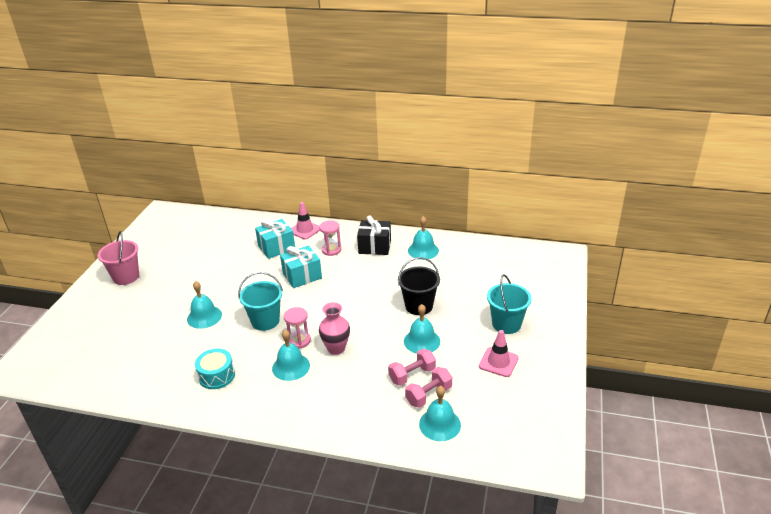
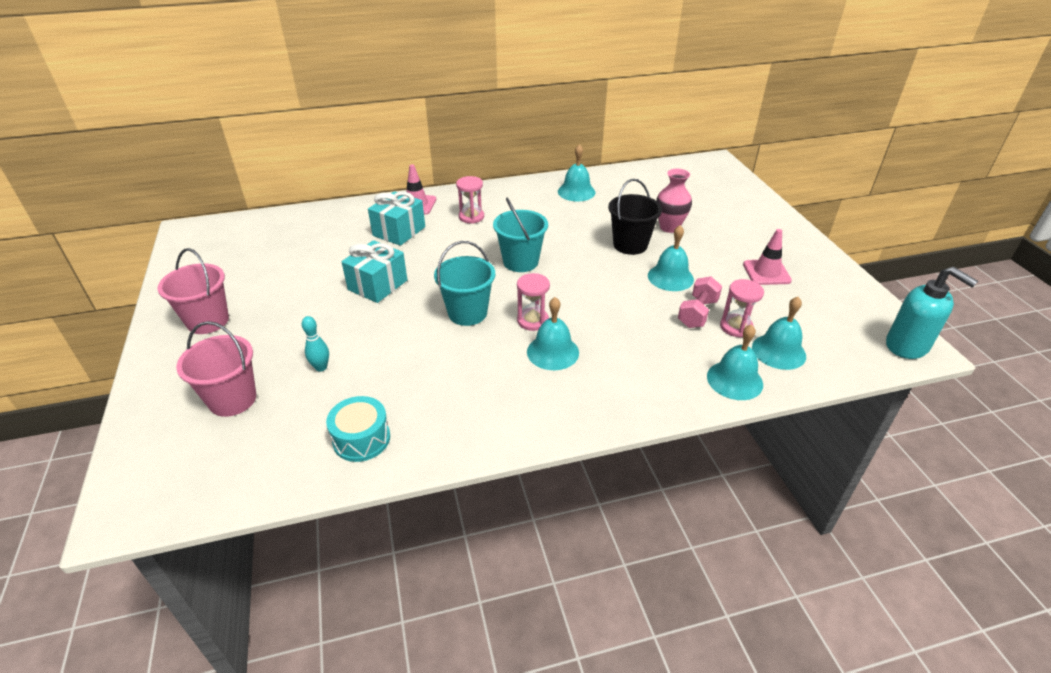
camera: 30 degrees left, 5 degrees up
(101, 330) = (232, 399): none -> pink bucket
(157, 327) = (321, 367): none -> turquoise bowling pin
(204, 317) = (378, 333): turquoise bell -> turquoise bell (734, 380)
(217, 376) = (467, 395): turquoise drum -> turquoise drum (361, 439)
(302, 276) = (463, 252): turquoise gift -> turquoise gift (377, 285)
(336, 348) = (586, 315): pink vase -> pink vase (669, 227)
(374, 247) = (519, 201): black gift -> none
(428, 395) = (736, 327): pink dumbbell -> pink hourglass
(506, 324) = (734, 236): turquoise bucket -> turquoise bucket (520, 262)
(544, 459) = (907, 346): none -> turquoise soap dispenser

